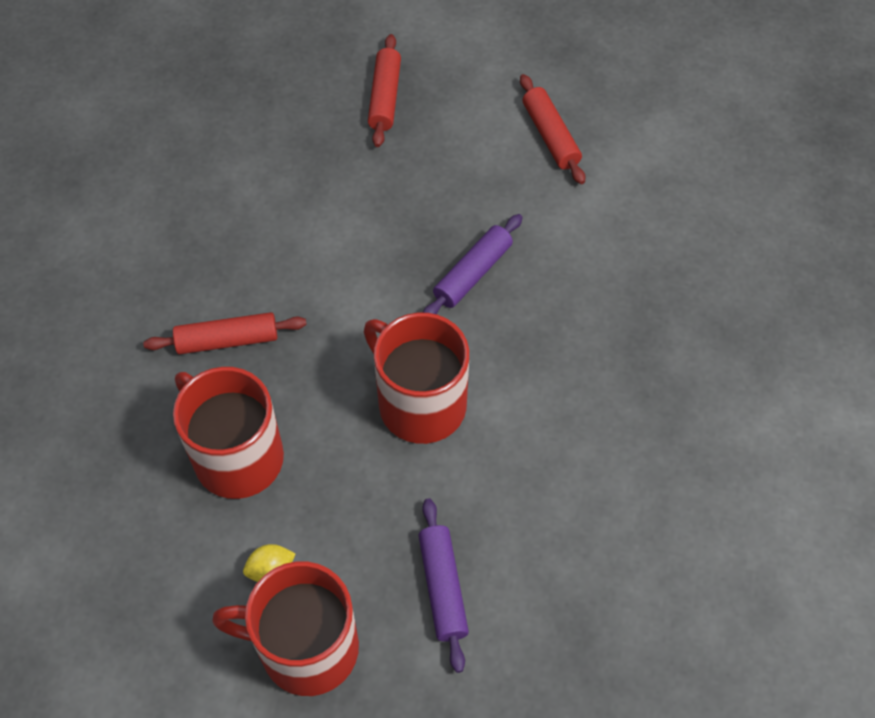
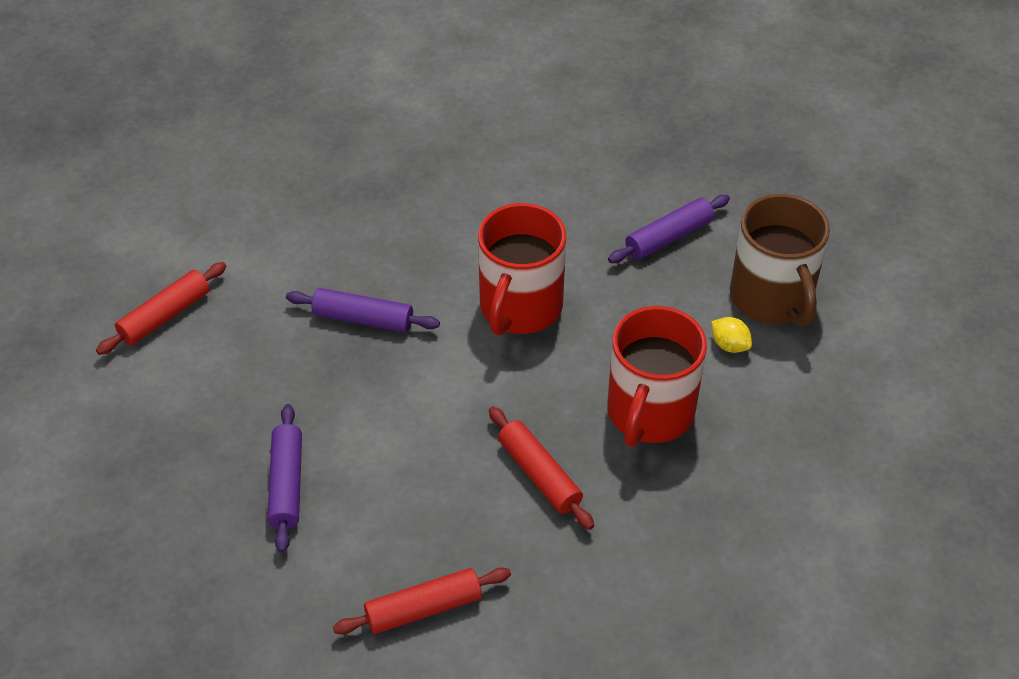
camera: 115 degrees left, 10 degrees down
(306, 648) = (772, 298): red mug -> brown mug
(326, 167) = (287, 484): none -> purple rolling pin
(385, 97) = (164, 472): red rolling pin -> red rolling pin (423, 608)

